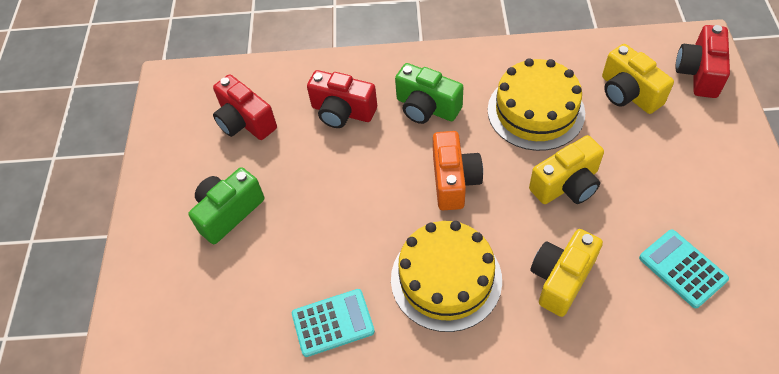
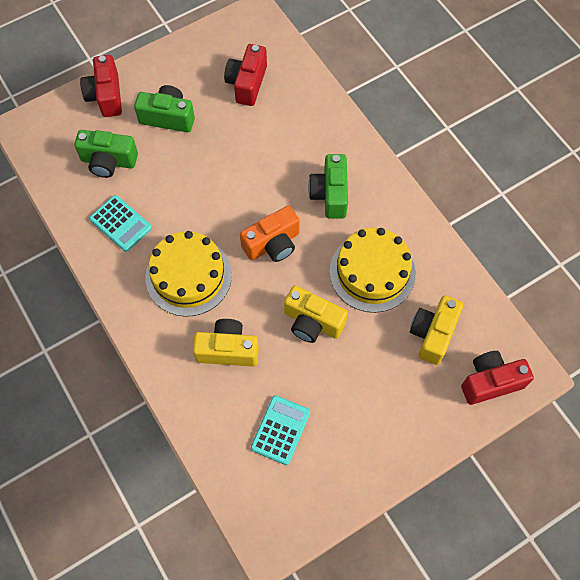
camera: 55 degrees right, 10 degrees up
(240, 300) = (108, 161): none -> green camera
(342, 112) = (292, 140): red camera -> red camera (106, 96)

